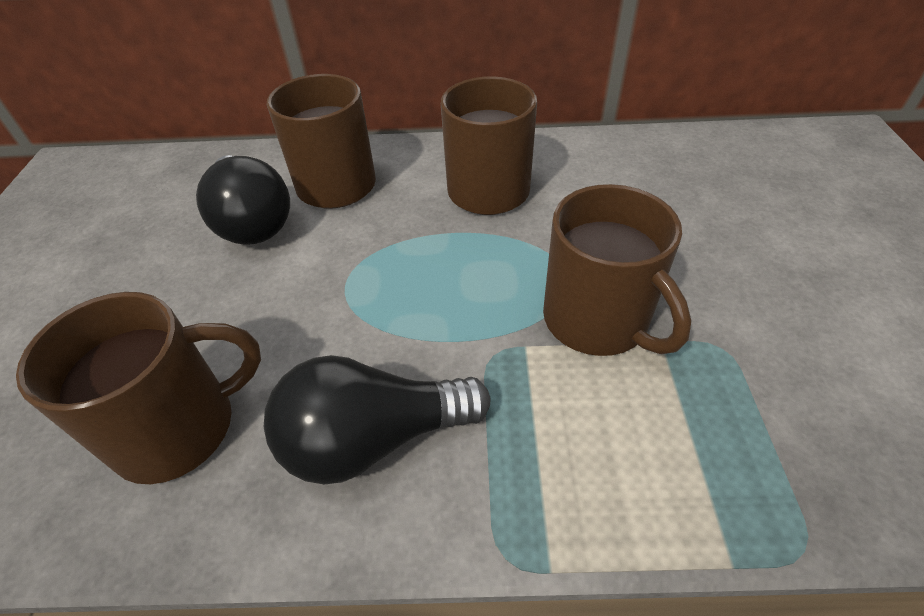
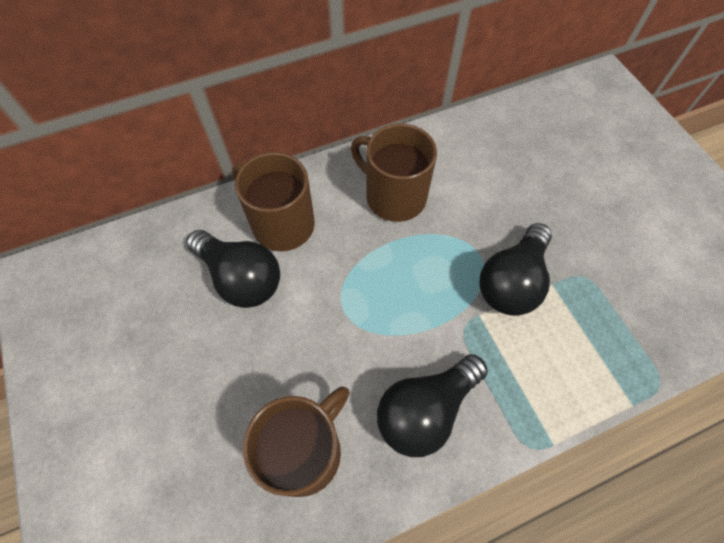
camera: 25 degrees left, 15 degrees up
(598, 320) = (512, 281): brown mug -> black light bulb

